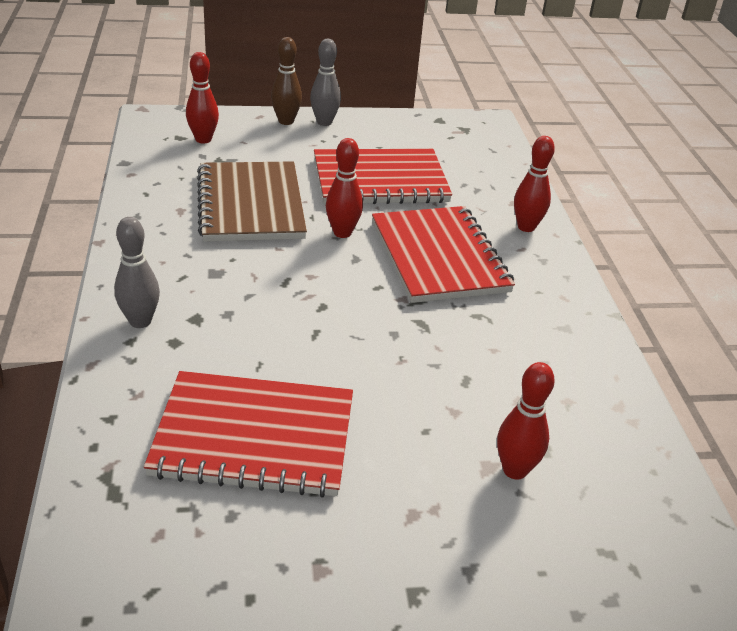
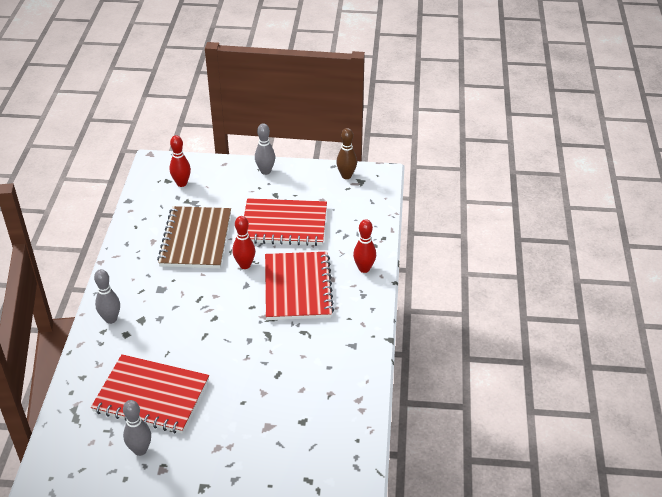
camera: 15 degrees right, 5 degrees up
(264, 537) = (140, 450): none -> grey bowling pin
(286, 121) = (240, 169): brown bowling pin -> brown bowling pin (346, 176)
(515, 470) = (281, 430): red bowling pin -> none

